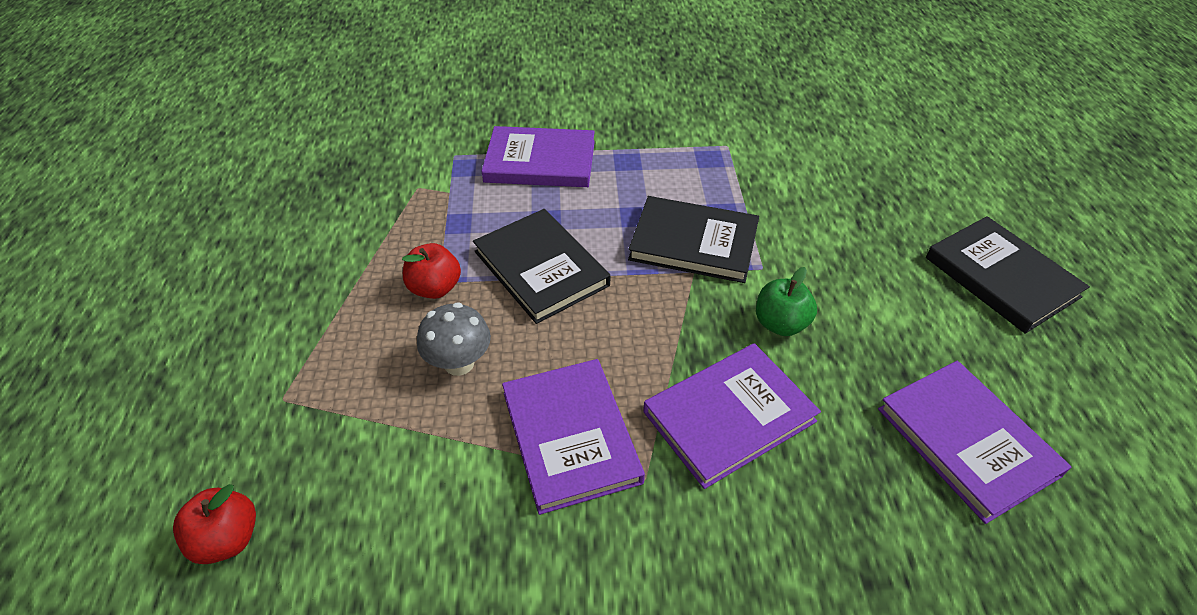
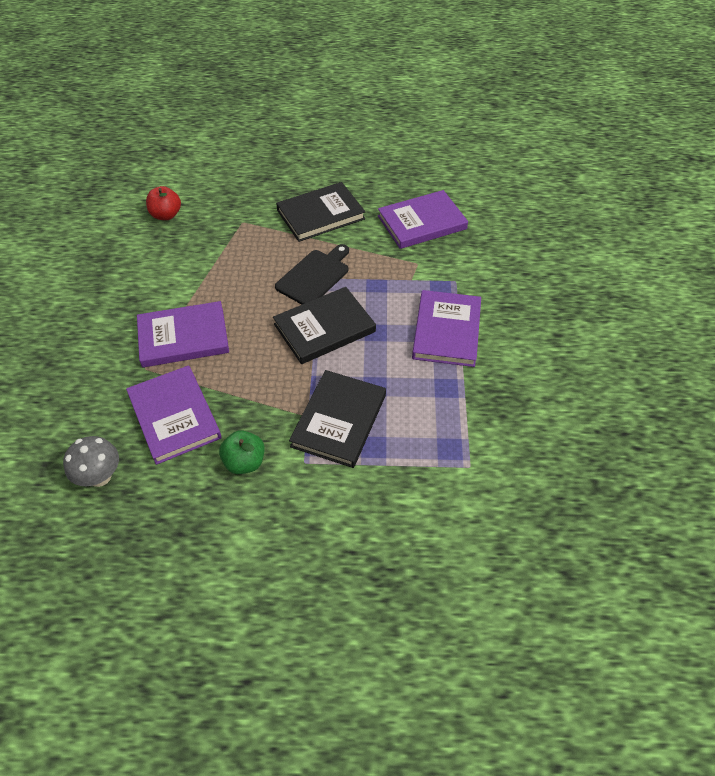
camera: 95 degrees right, 5 degrees up
(435, 288) = (314, 276): red apple -> black cutting board
(459, 363) = (250, 289): grey mushroom -> grey mushroom (100, 477)
(967, 441) = (112, 555): purple book -> purple book (422, 222)
(1001, 277) = (262, 656): black book -> black book (320, 214)

